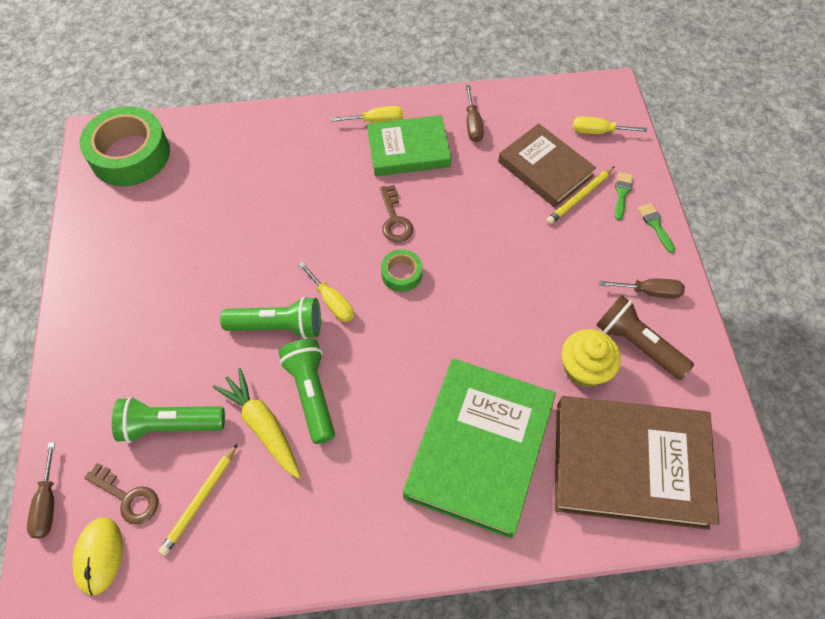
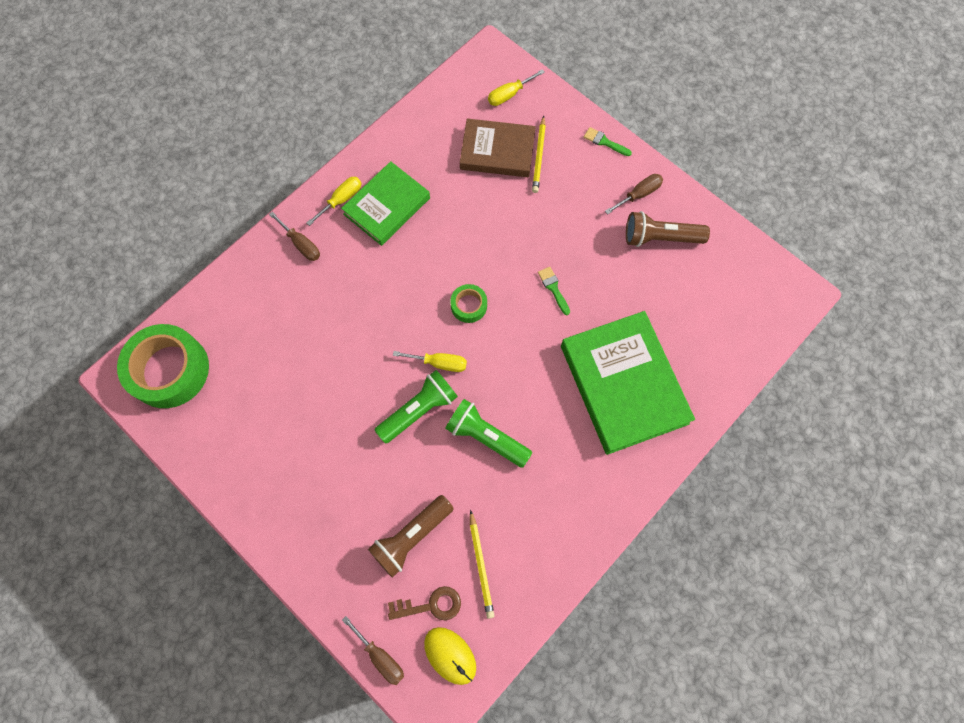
camera: 40 degrees left, 10 degrees up
(170, 425) = (411, 537): green flashlight -> brown flashlight
(263, 426) = (475, 484): yellow carrot -> none
(394, 219) = (427, 268): brown key -> none
(472, 124) = (415, 151): brown screwdriver -> brown screwdriver (301, 244)
(584, 368) = (642, 280): yellow cupcake -> none
(622, 193) = (564, 133): green brush -> green brush (553, 288)
(629, 464) = (717, 321): brown book -> none

